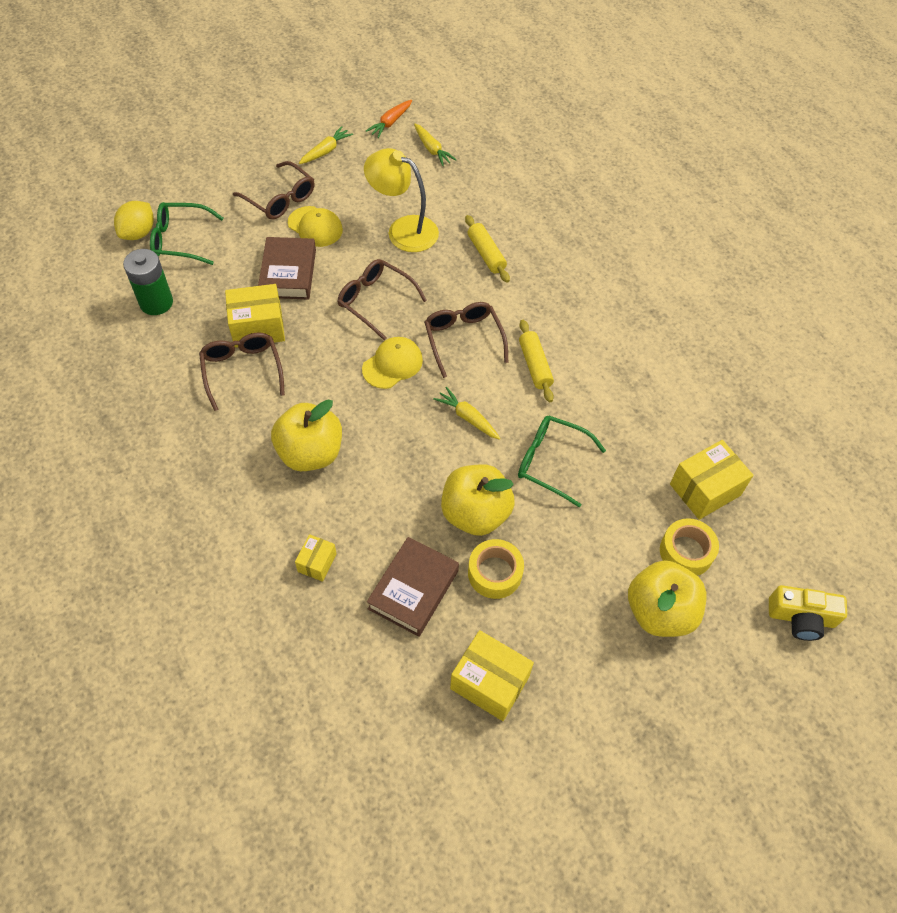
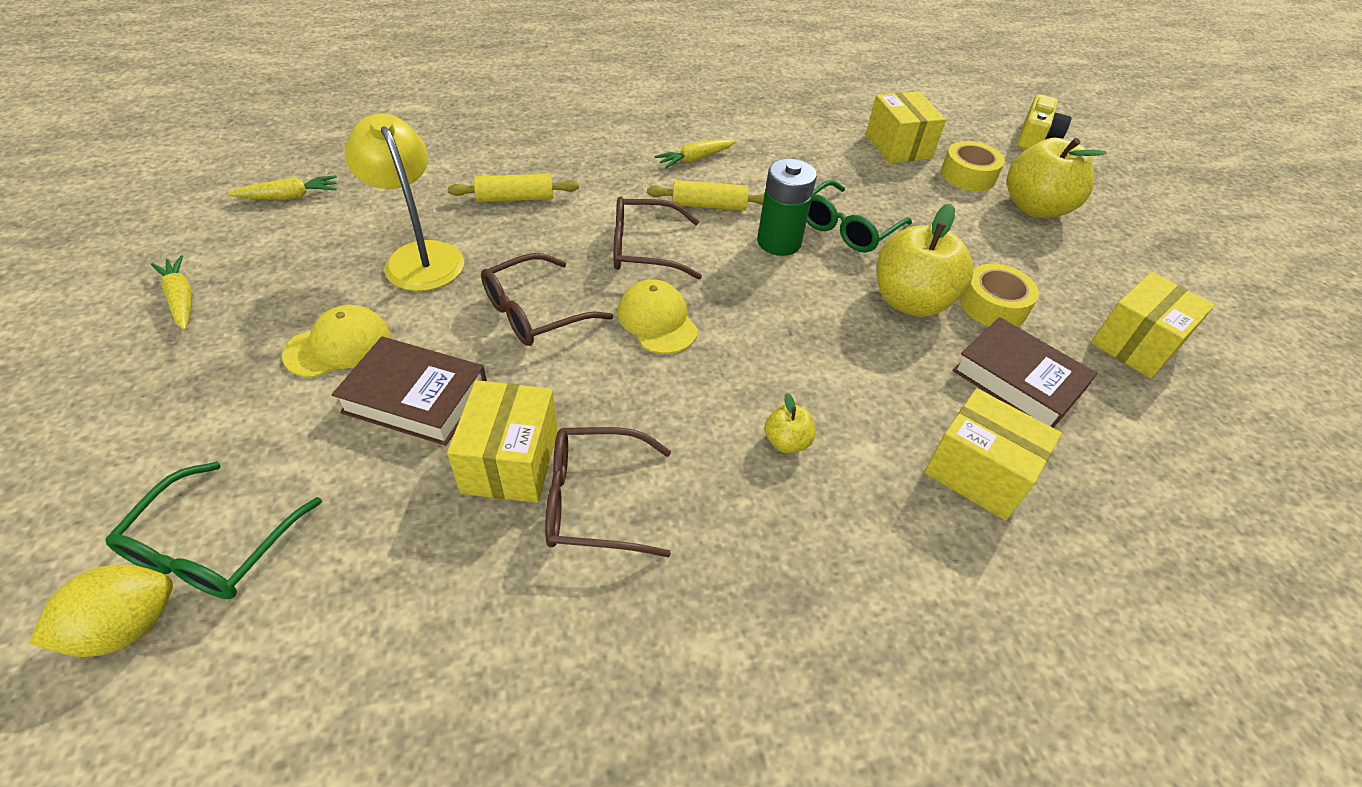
camera: 75 degrees left, 10 degrees down
(138, 233) = (127, 627): yellow lemon -> yellow lemon turned 75 degrees counterclockwise
(156, 303) = (354, 619): green battery -> green battery (779, 242)
(280, 199) = (238, 376): brown glasses -> none
(310, 453) = (786, 442): yellow apple -> yellow apple, size x0.46
(317, 563) = (978, 472): yellow box -> yellow box, size x1.78
(390, 123) = (194, 221): orange carrot -> none
(403, 230) = (419, 256): yellow lamp -> yellow lamp turned 105 degrees clockwise
(467, 417) = (768, 274): yellow carrot -> yellow carrot (695, 159)

